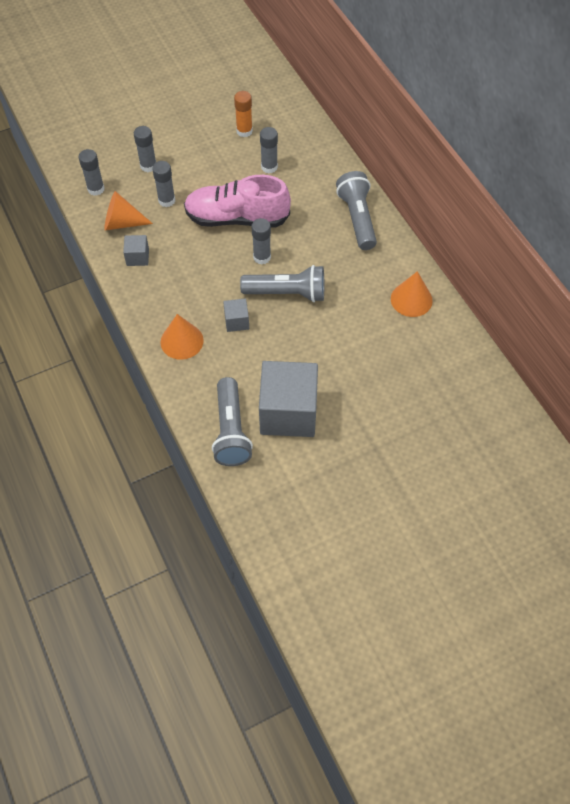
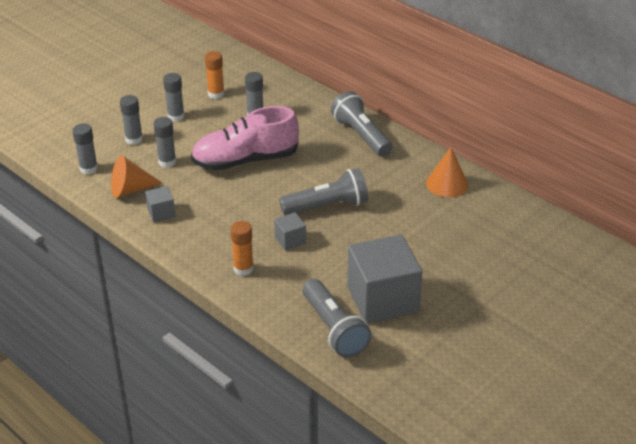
camera: 20 degrees left, 20 degrees down
(182, 341) = (243, 269): orange cone -> orange glue stick
(262, 257) = (287, 184): grey glue stick -> grey glue stick (176, 116)

